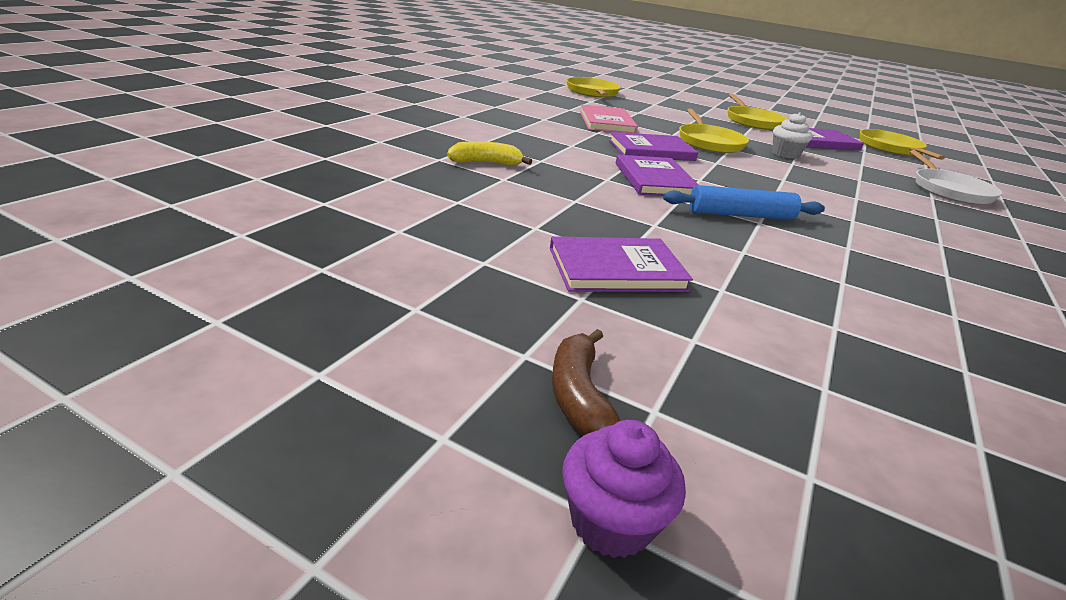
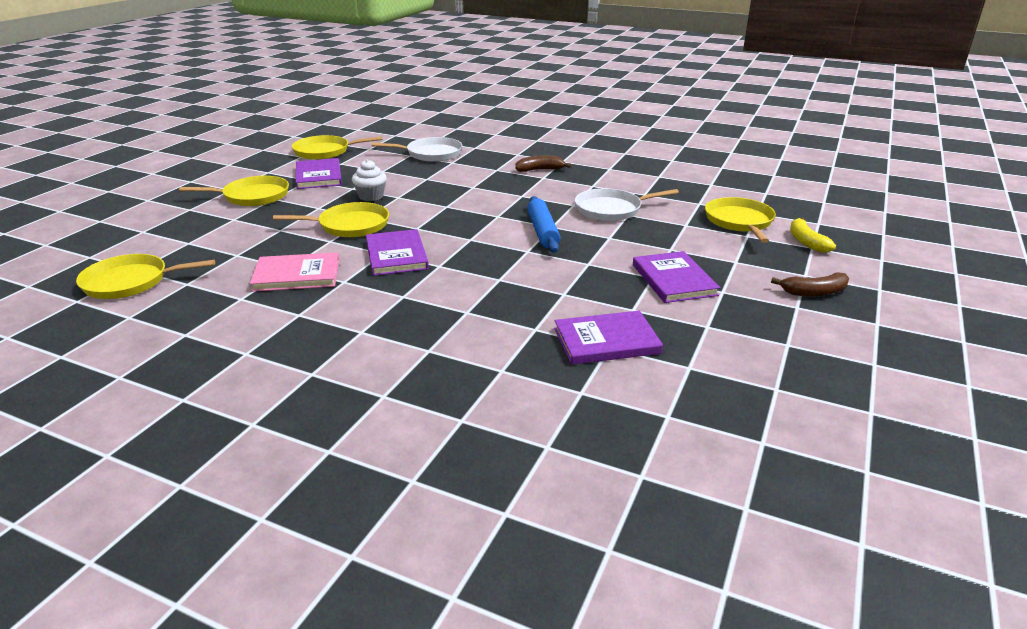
camera: 90 degrees left, 0 degrees up
(486, 163) = (495, 341): yellow banana -> yellow banana (806, 242)
(611, 521) = (878, 286): purple cupcake -> none
(655, 180) = (485, 258): purple book -> purple book (606, 341)
(853, 272) = (611, 209): none -> white pan
(900, 400) = (739, 221): none -> yellow pan
(972, 246) = (539, 170): none -> brown banana

